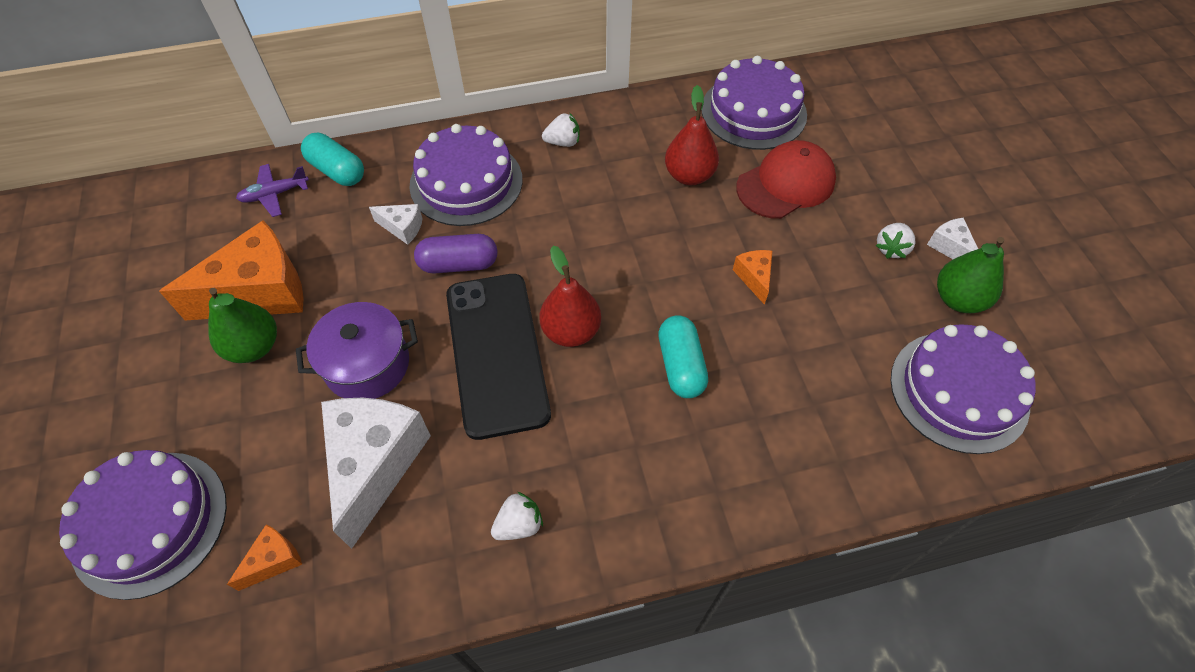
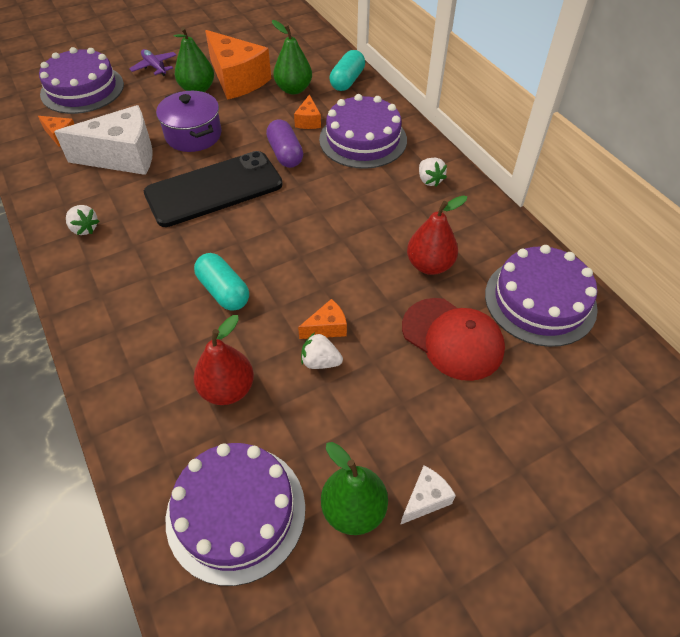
camera: 75 degrees right, 5 degrees down
(274, 194) = (316, 63): purple plane -> purple plane (154, 67)
(323, 230) = (293, 89): none -> green pear
(402, 228) = (308, 121): white cheese -> orange cheese
(571, 331) = (241, 222): red pear -> red pear (227, 389)
(681, 365) = (223, 291): turquoise capsule -> turquoise capsule turned 75 degrees clockwise
(891, 248) = (402, 439): white strawberry -> white strawberry (320, 362)

